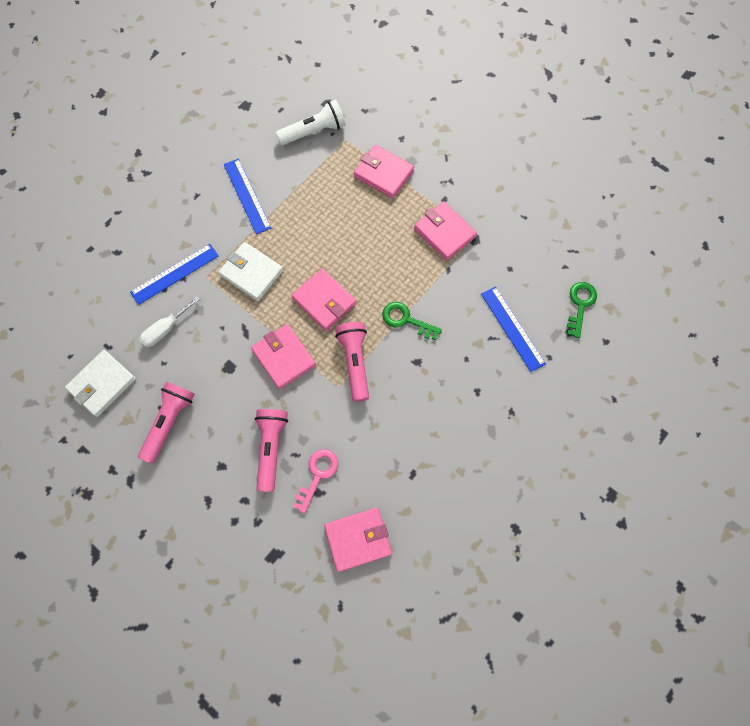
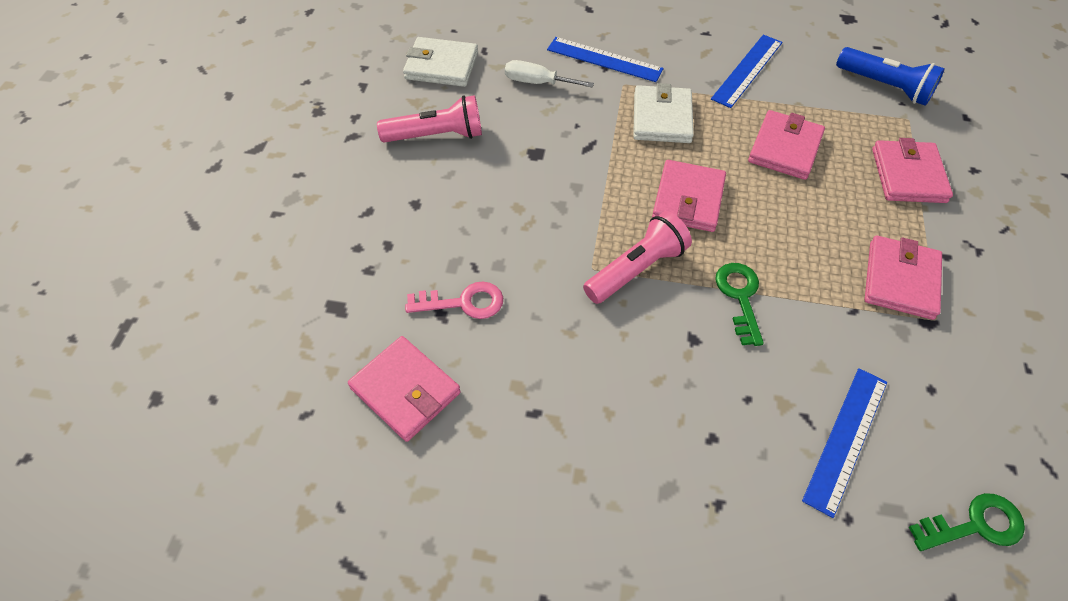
camera: 60 degrees right, 15 degrees down
(271, 448) = (466, 239): pink flashlight -> none
(284, 357) = (586, 196): pink wallet -> pink wallet (785, 148)
(314, 132) = (885, 86): white flashlight -> blue flashlight

